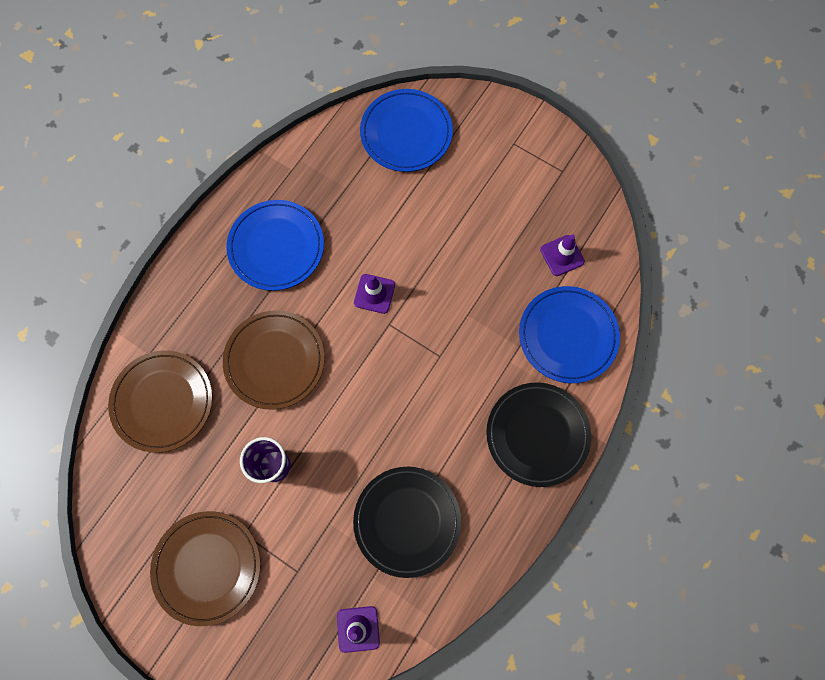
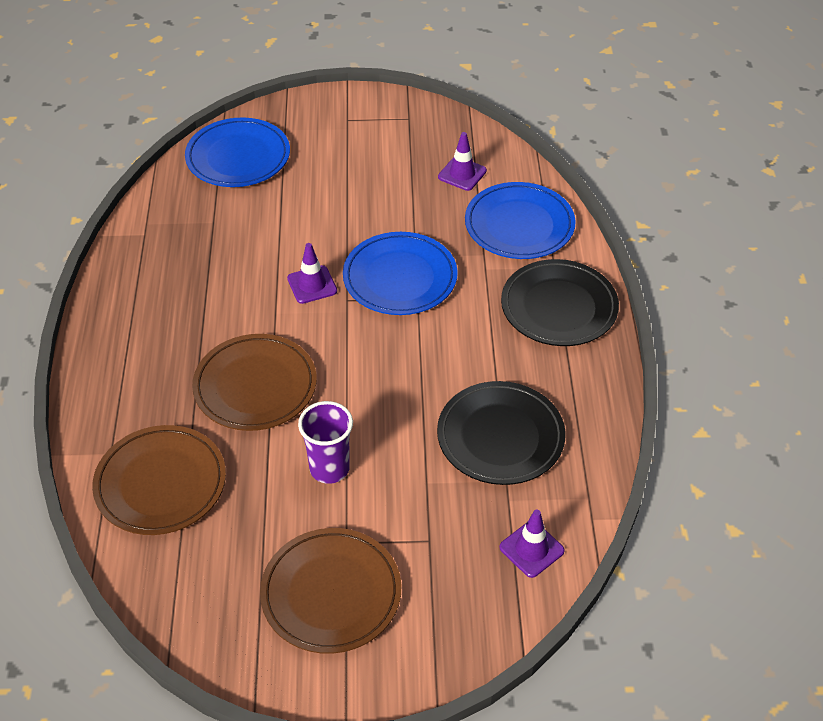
camera: 35 degrees left, 25 degrees down
(276, 247) = (179, 299): blue plate -> blue plate (400, 278)

